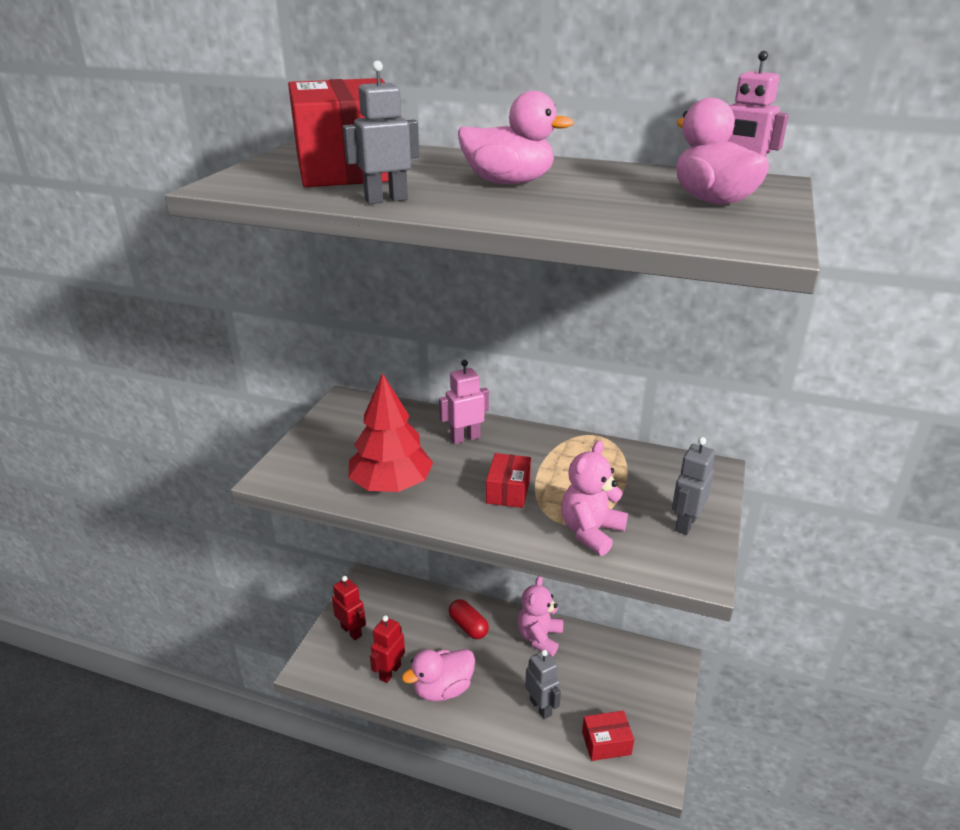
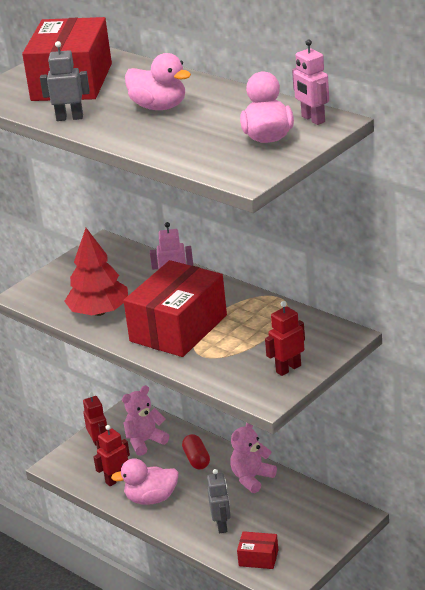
camera: 25 degrees right, 0 degrees up
(508, 491) = (178, 328): red box -> red box, size x2.23
(591, 532) = (215, 363): pink teddy bear -> pink teddy bear (145, 441)
(685, 523) = (288, 369): grey robot -> red robot

